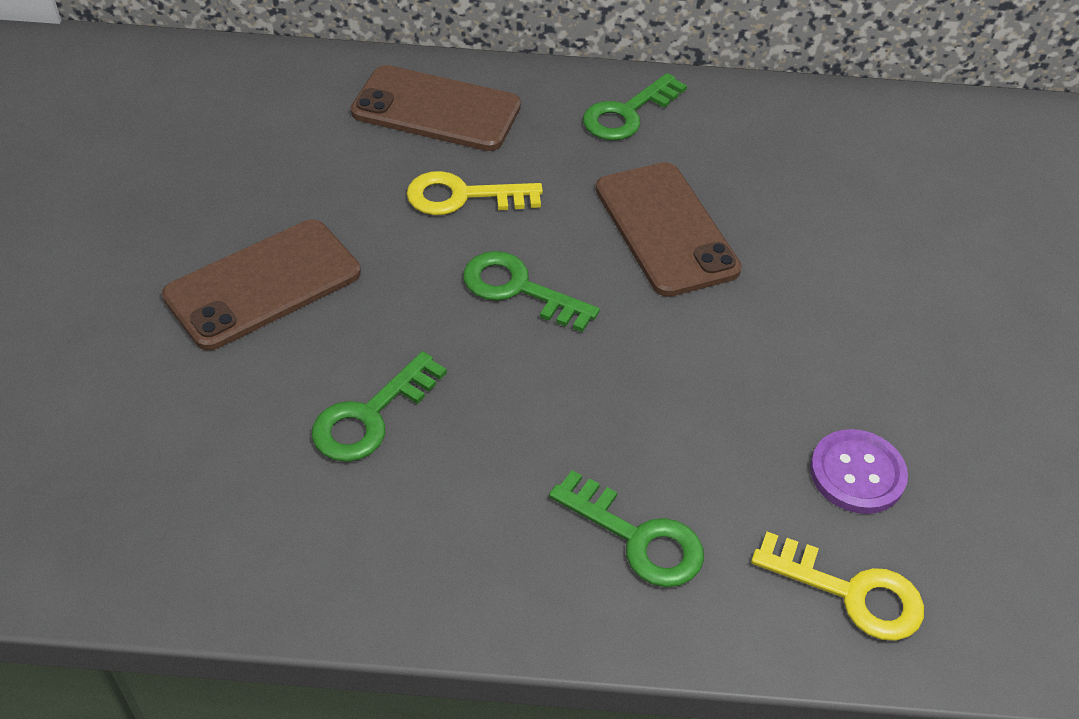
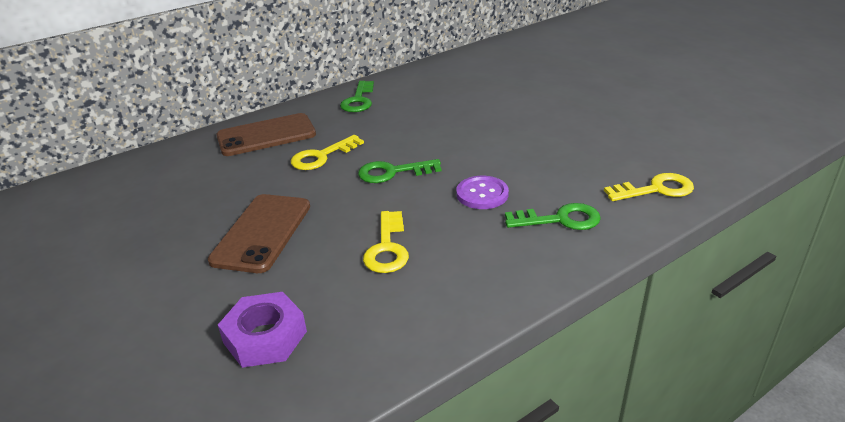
camera: 35 degrees left, 15 degrees down
(115, 447) = (265, 337): none -> purple nut
(371, 416) = (387, 248): green key -> yellow key
(665, 229) = (427, 125): brown phone -> none
(857, 473) = (605, 156): purple button -> purple button (482, 194)

